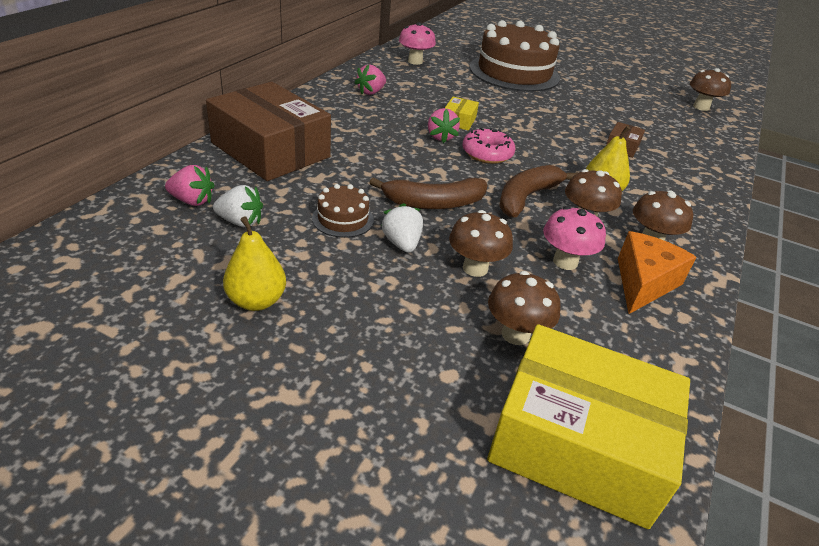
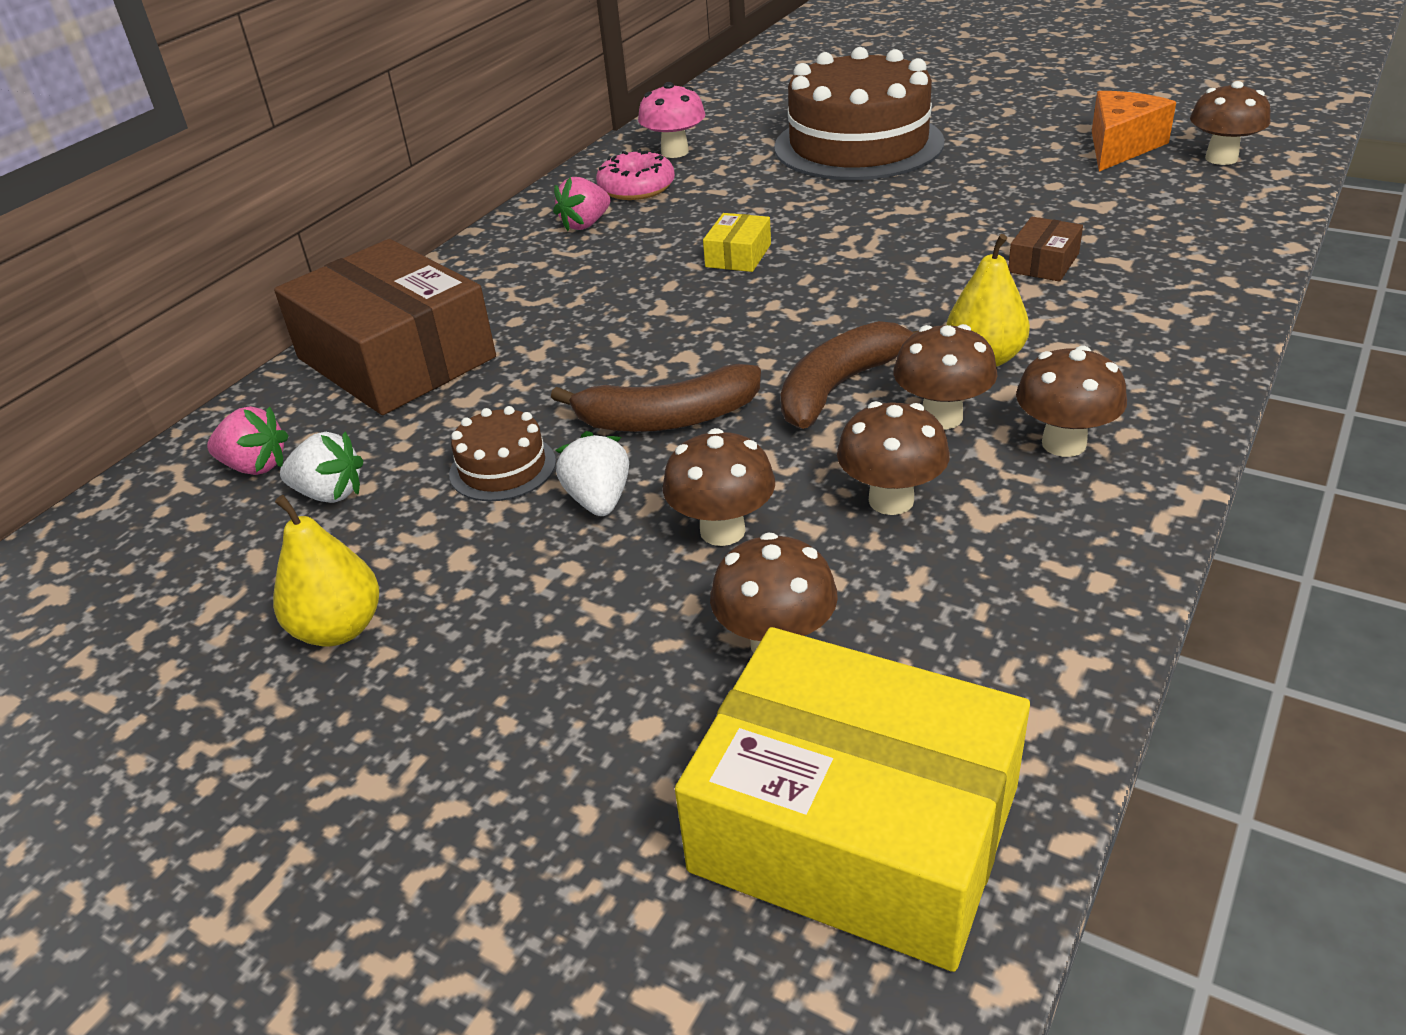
camera: 10 degrees right, 0 degrees up
(441, 137) = (699, 292): pink strawberry -> none
(487, 153) = (780, 312): pink donut -> pink donut (636, 188)
(565, 262) = (891, 500): pink mushroom -> brown mushroom
(643, 283) = (1034, 524): orange cheese -> orange cheese (1121, 147)

